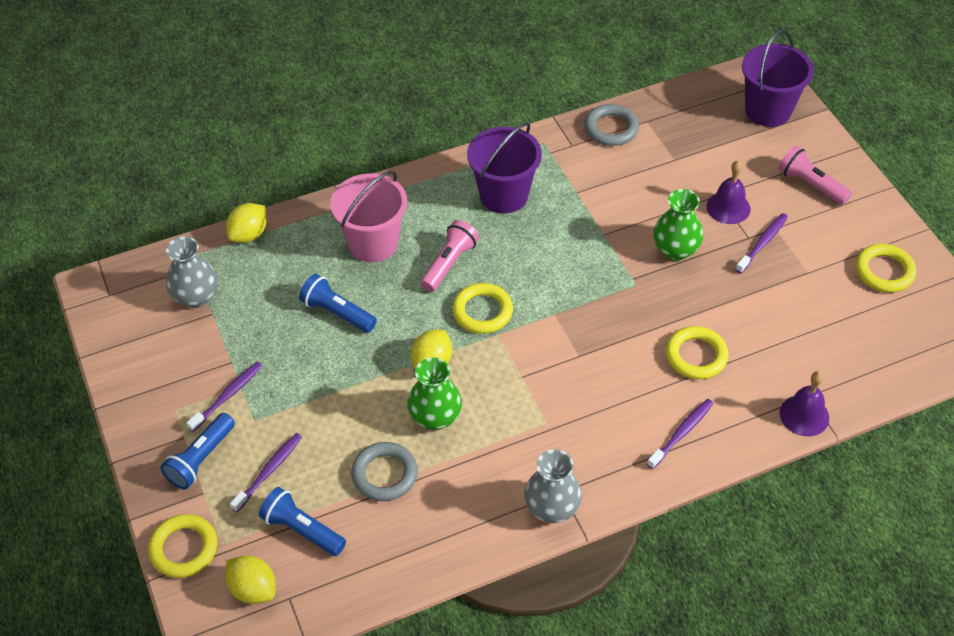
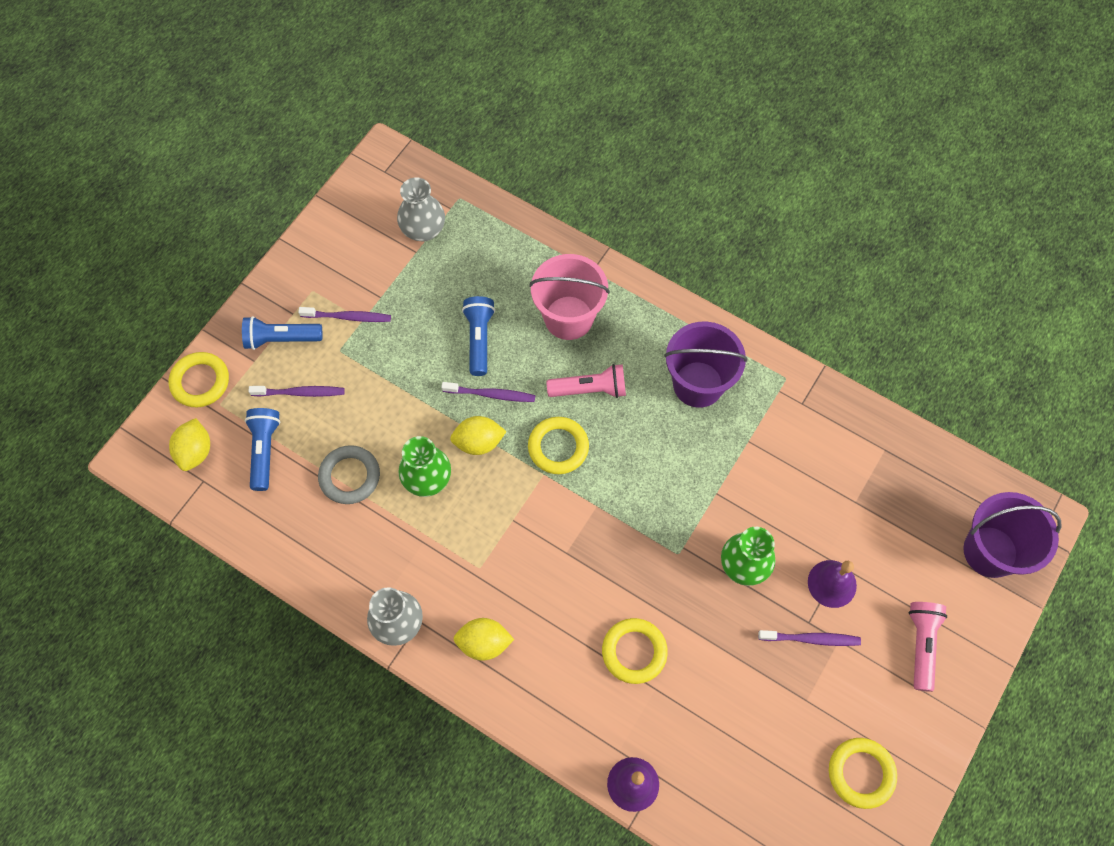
camera: 55 degrees right, 15 degrees up
(249, 234) = (510, 223): yellow lemon -> yellow lemon (484, 643)
(611, 128) = (849, 424): grey ring -> none
(681, 433) = (541, 686): purple toothbrush -> purple toothbrush (490, 394)

